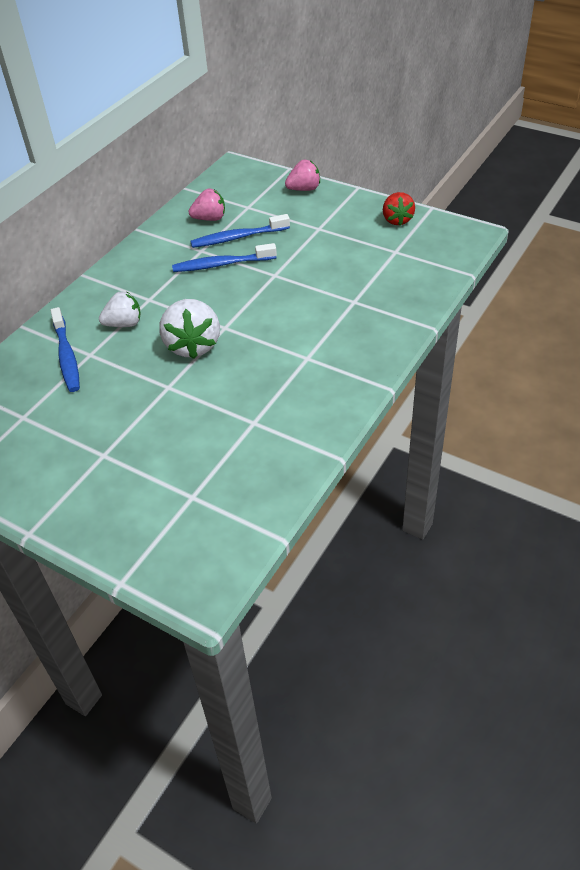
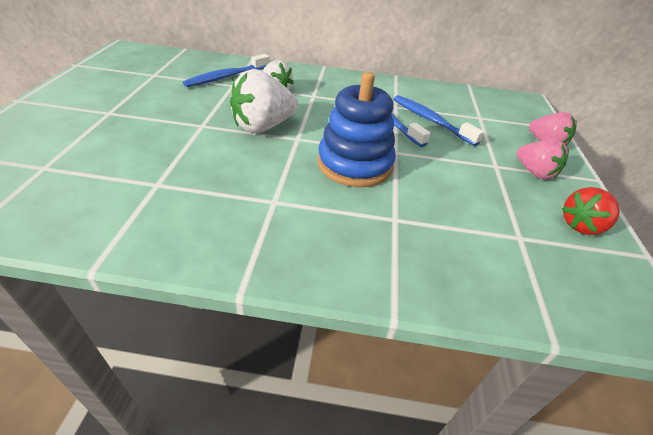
camera: 60 degrees right, 5 degrees down
(210, 218) = (442, 102): pink strawberry -> pink strawberry (534, 172)
(281, 303) = (355, 164): none -> blue stacking toy

